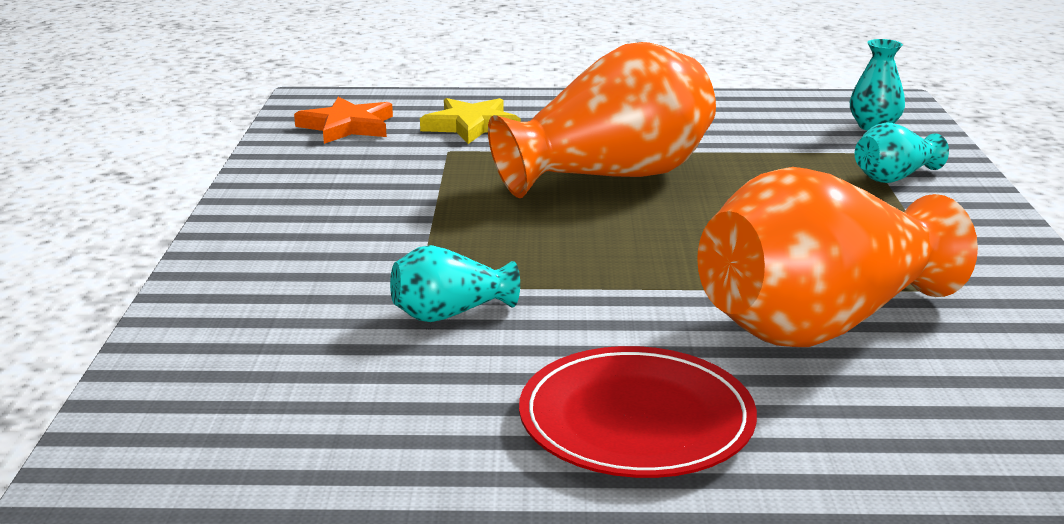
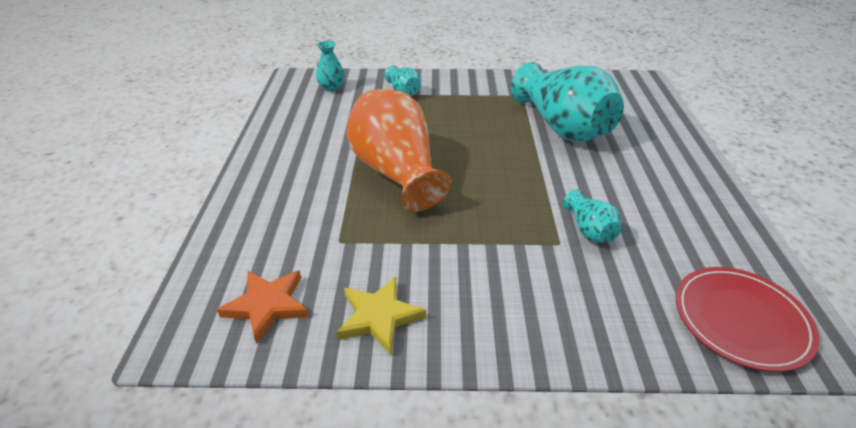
camera: 90 degrees left, 15 degrees up
(471, 126) = (287, 232): yellow star -> yellow star (379, 317)
(636, 420) = (661, 175): red plate -> red plate (741, 320)
(820, 324) = (562, 127): orange vase -> turquoise vase

